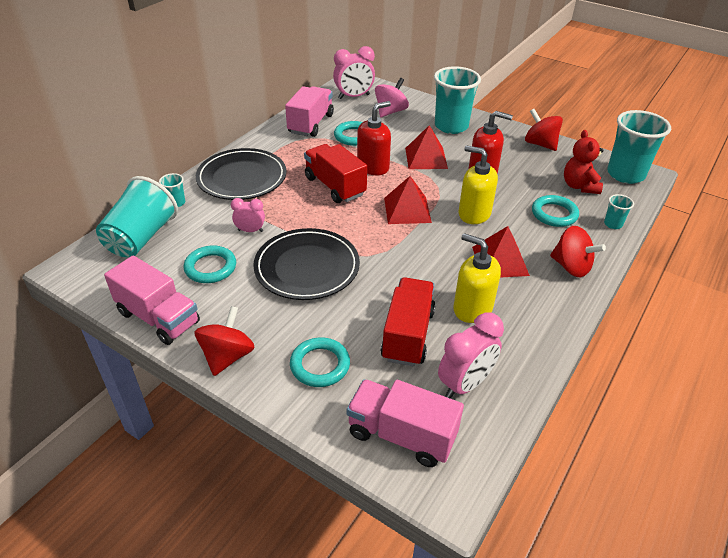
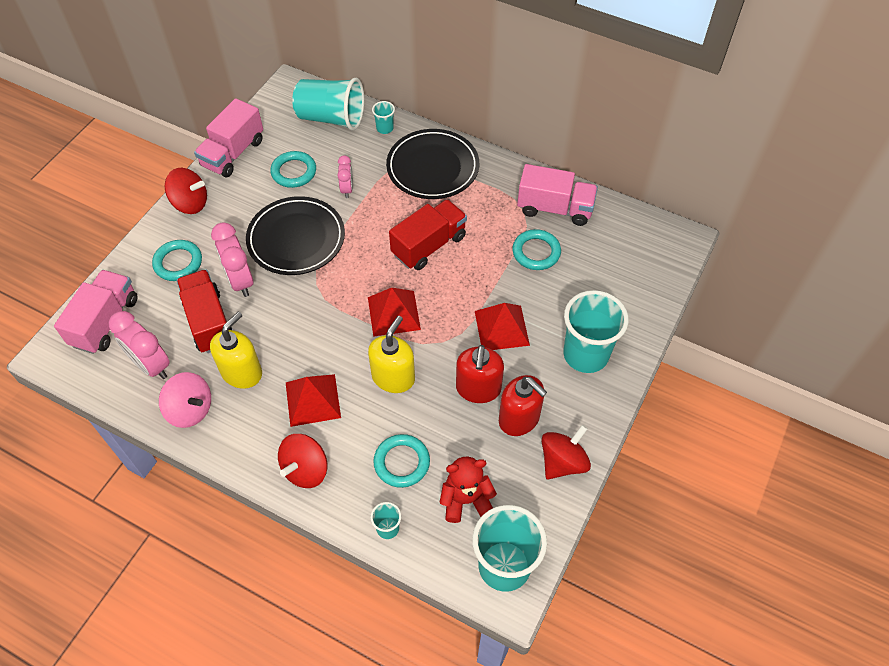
camera: 85 degrees right, 15 degrees up
(354, 97) = (635, 243): pink clock -> pink clock (240, 281)
(373, 167) = (473, 276): red soap dispenser -> red soap dispenser (519, 418)
(390, 111) = (606, 285): pink spinning top -> pink spinning top (190, 409)
(408, 335) = (209, 321): red truck -> red truck turned 120 degrees counterclockwise

